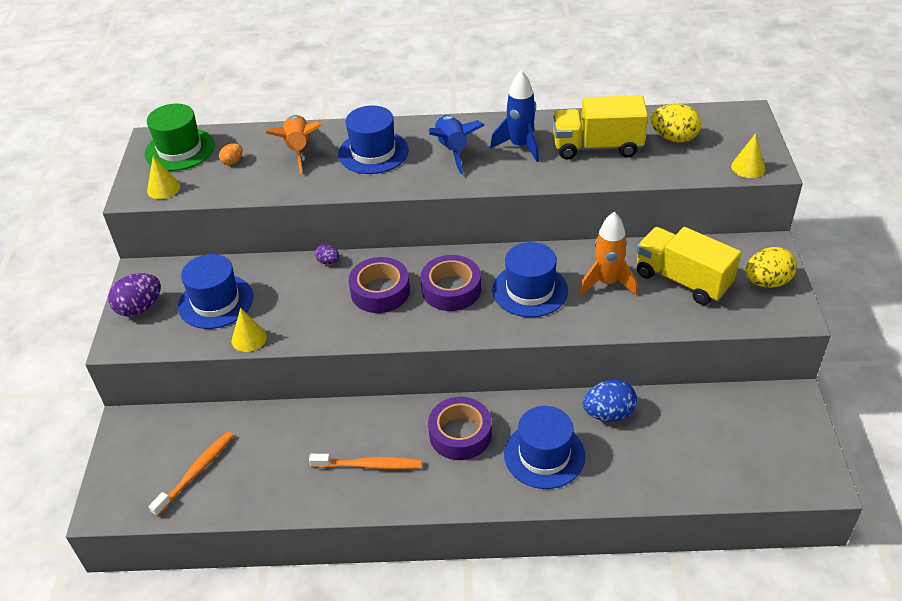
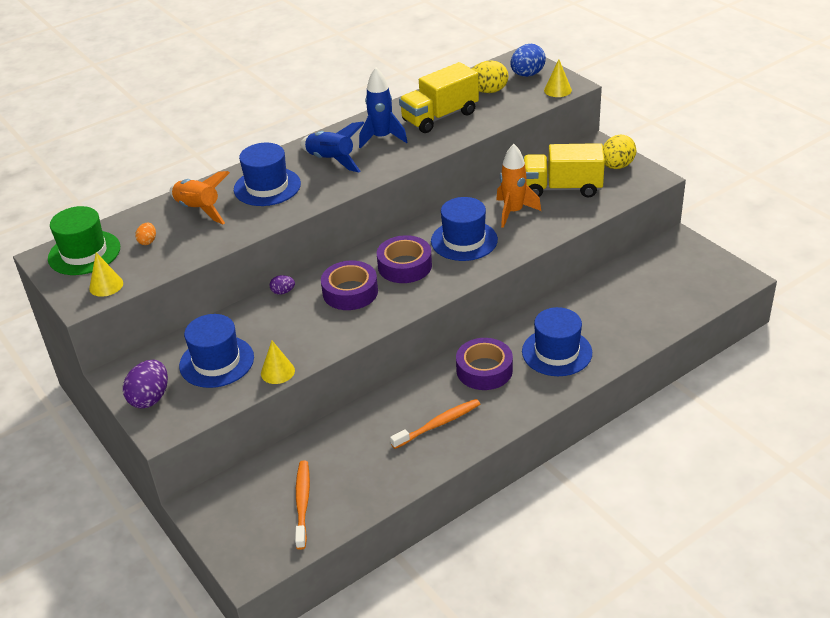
camera: 35 degrees left, 5 degrees down
(608, 414) = (573, 306): blue egg -> blue egg (527, 75)

